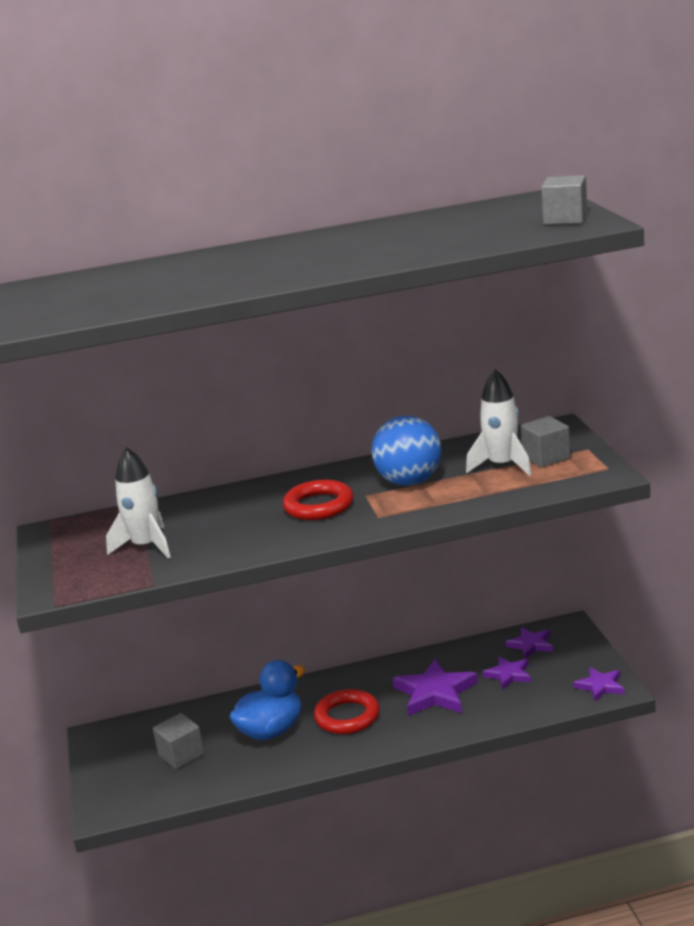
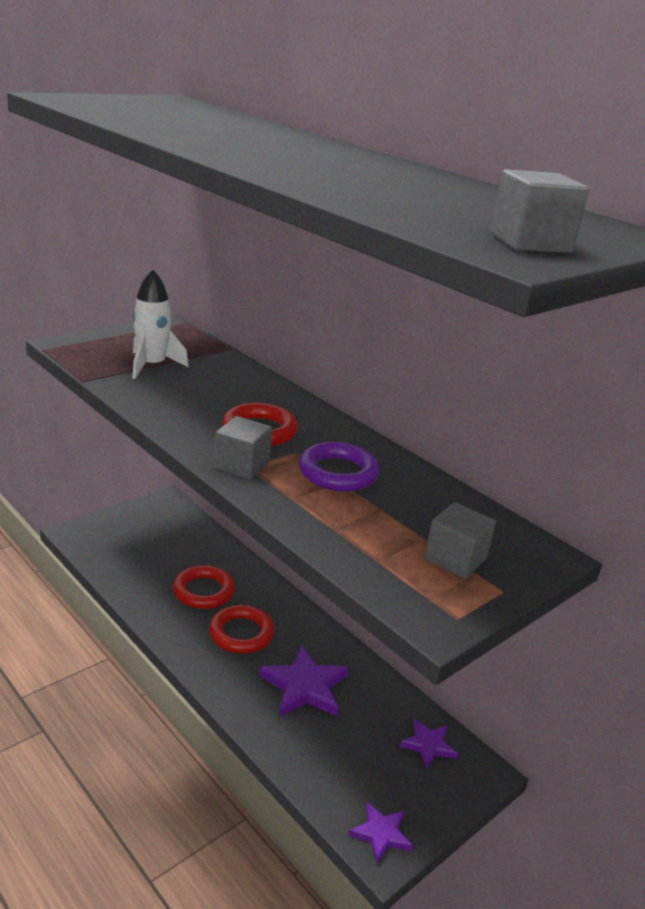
camera: 55 degrees right, 5 degrees up
(181, 755) = (154, 550): grey cube -> grey cube (242, 465)
(271, 731) = (203, 591): blue duck -> red ring
(409, 482) = (338, 473): blue ball -> purple ring
(502, 465) = (412, 528): white rocket -> none
(508, 675) = (362, 739): purple star -> none

